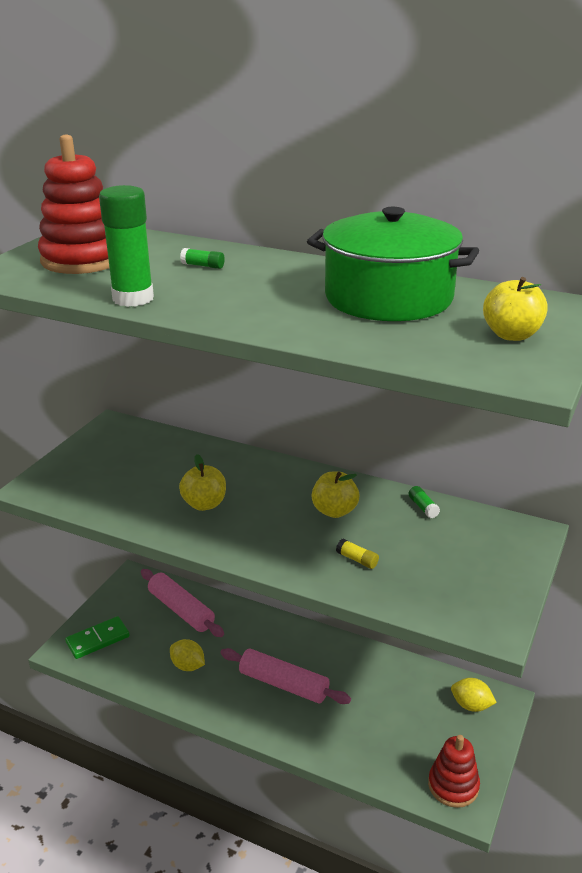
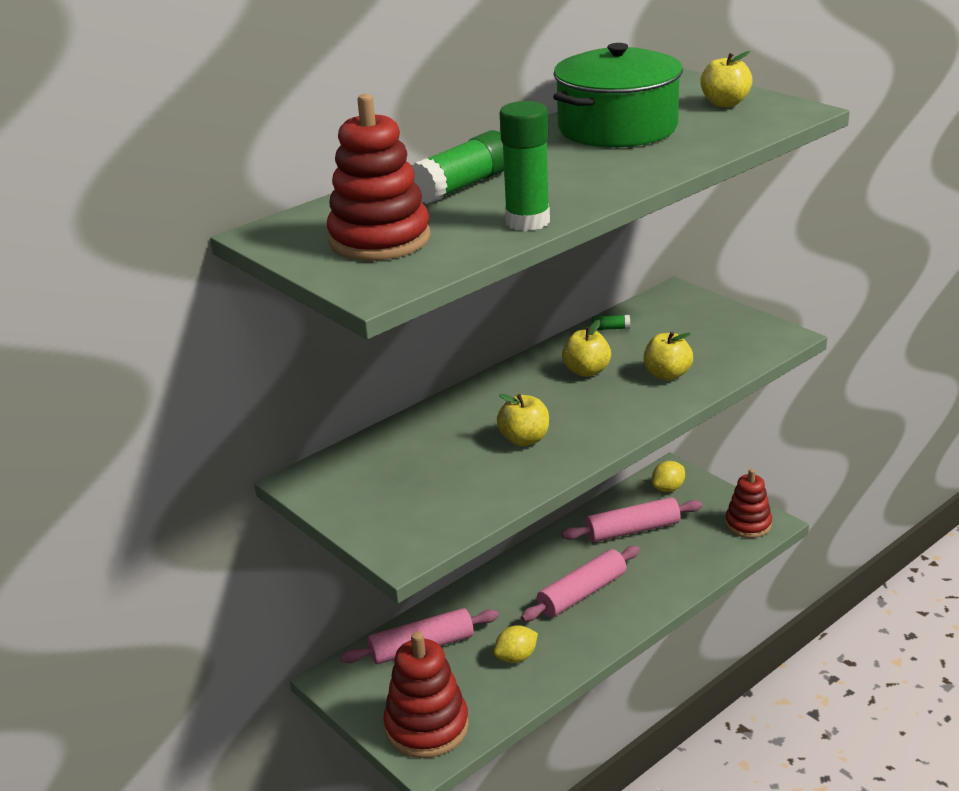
camera: 65 degrees left, 0 degrees up
(98, 639) = (427, 727): green domino -> red stacking toy
(203, 266) = (463, 186): green glue stick -> green glue stick, size x2.37
(357, 560) = (667, 375): yellow glue stick -> yellow apple
(390, 695) = (632, 530): none -> pink rolling pin

